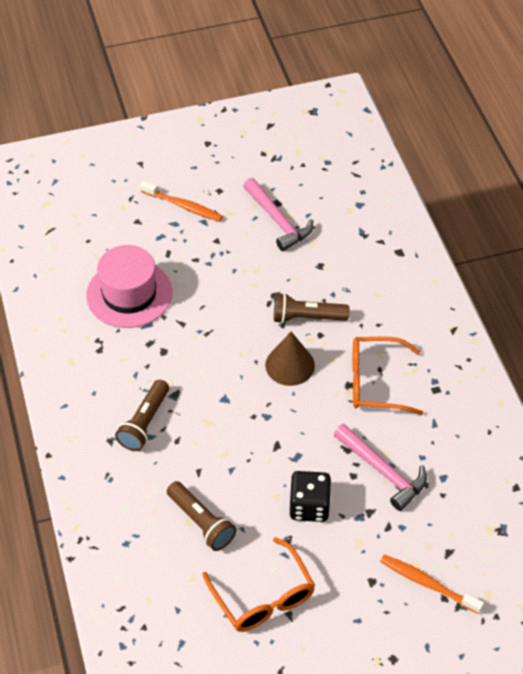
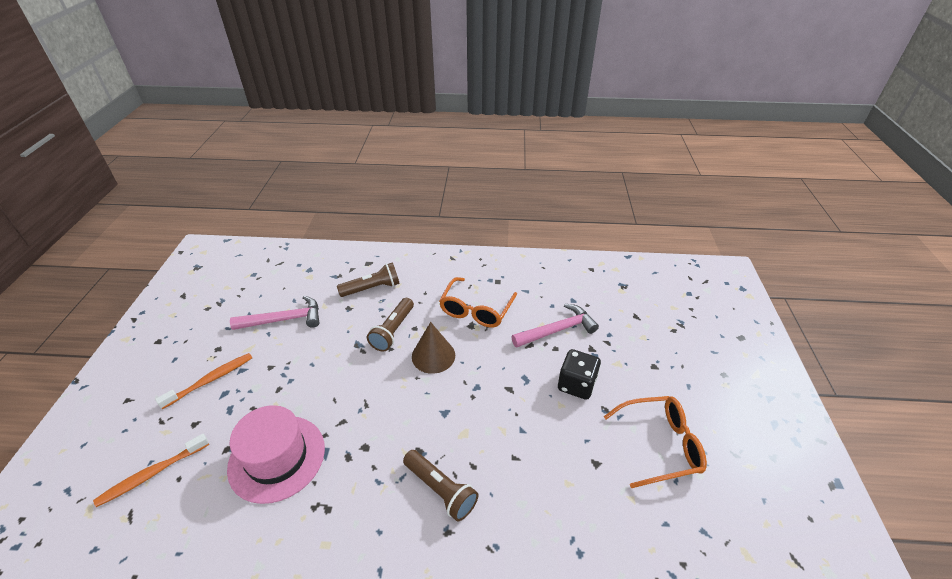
camera: 70 degrees left, 10 degrees down
(201, 522) = (572, 472): brown flashlight -> brown flashlight (372, 288)
(427, 584) = (661, 335): orange toothbrush -> orange toothbrush (152, 474)

